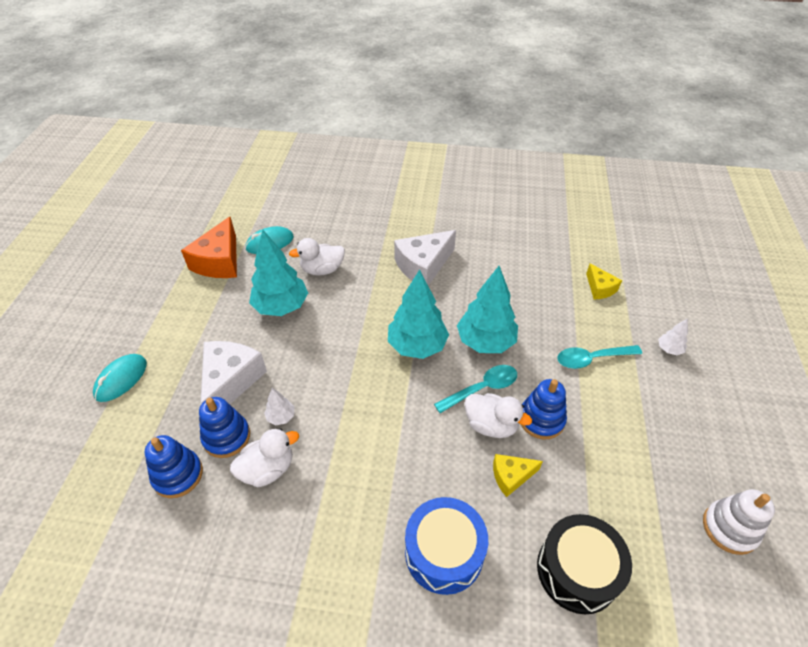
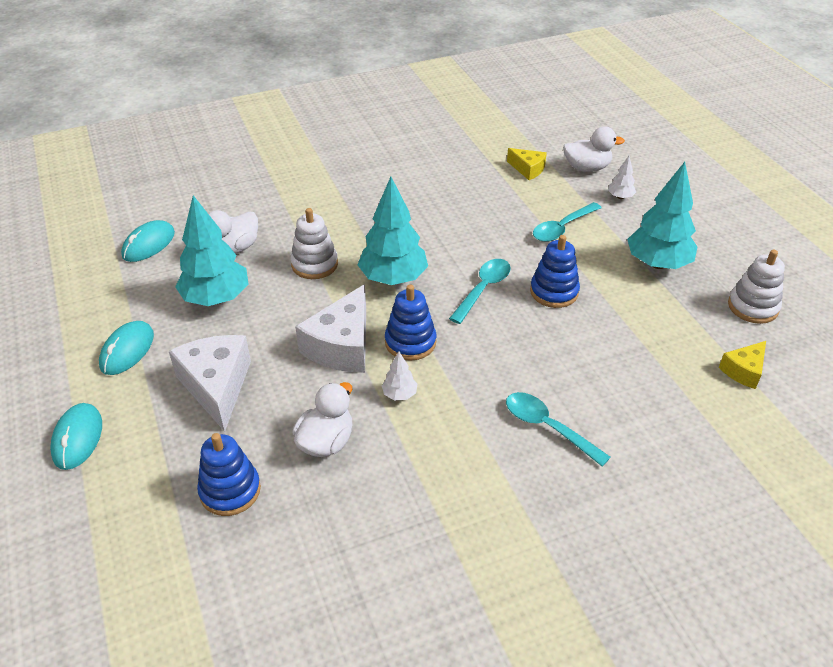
camera: 30 degrees left, 5 degrees down
(197, 323) = (127, 350): none -> turquoise mouse
(219, 261) = (100, 283): orange cheese -> none
(226, 437) = (256, 435): blue stacking toy -> blue stacking toy (410, 342)
(281, 417) = (301, 393): white tree -> white tree (399, 394)
(368, 307) = (314, 264): none -> white stacking toy
(423, 266) = (343, 208): white cheese -> white cheese (342, 346)
(444, 552) = (548, 427): blue drum -> turquoise spoon
(485, 342) = (457, 250): turquoise tree -> turquoise tree (657, 263)
(491, 425) = (514, 314): white duck -> white duck (587, 168)
(511, 476) = (561, 345): yellow cheese -> yellow cheese (743, 371)
(577, 570) = (664, 388): black drum -> none

